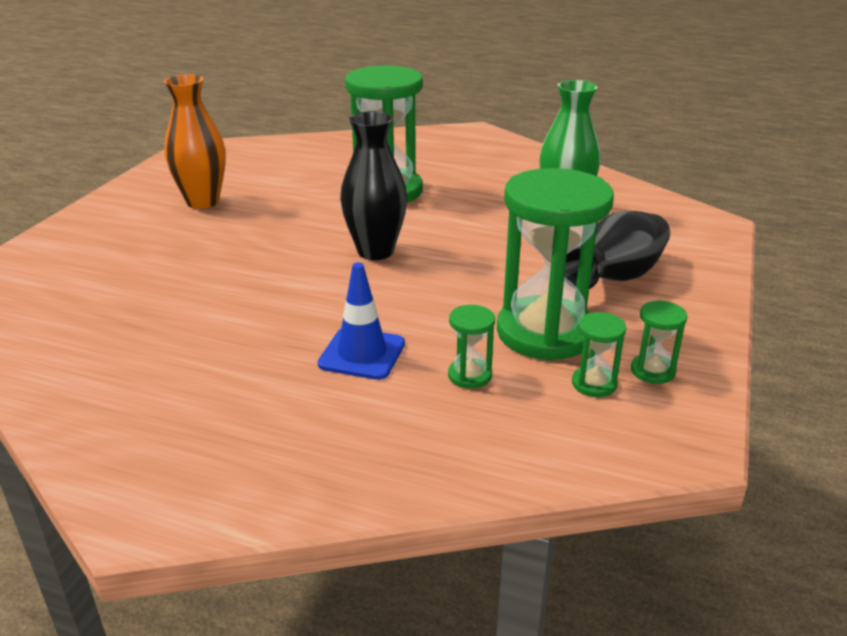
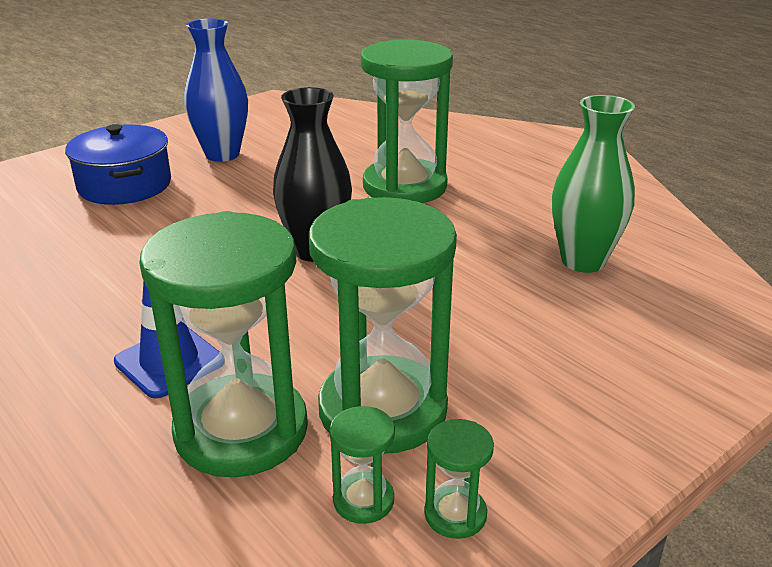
camera: 30 degrees right, 0 degrees up
(144, 246) = (124, 185): none -> blue pot
(203, 202) = (222, 154): orange vase -> blue vase
(469, 375) = (241, 430): green hourglass -> green hourglass, size x2.39
(616, 278) = (550, 369): black vase -> none

